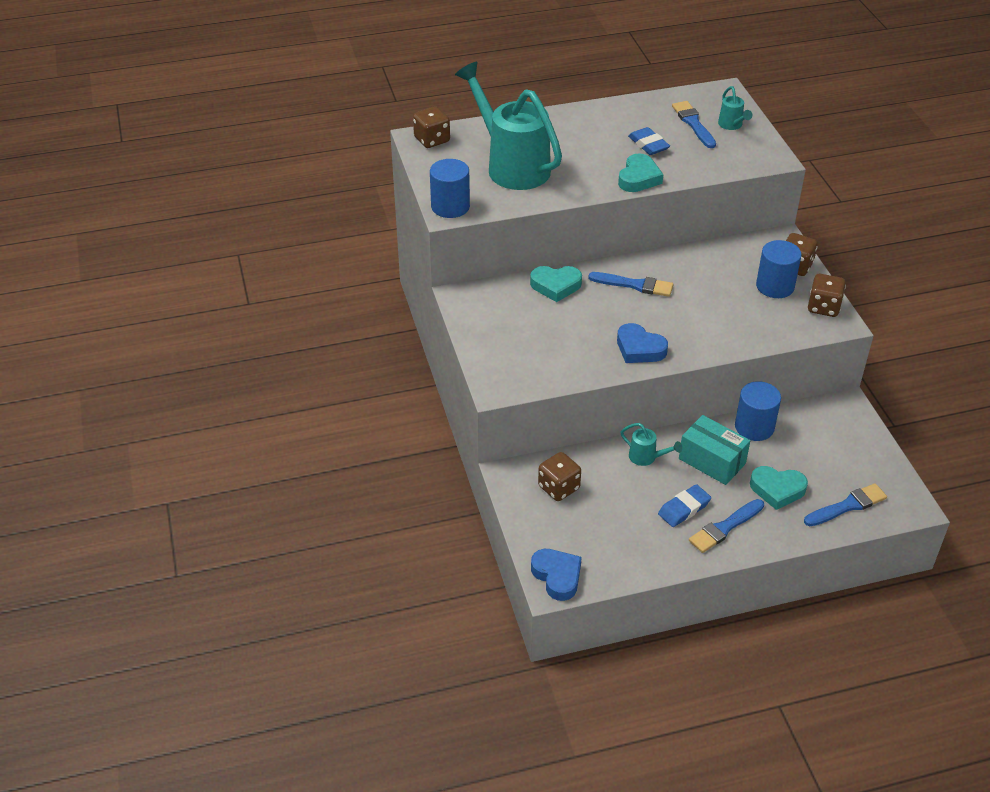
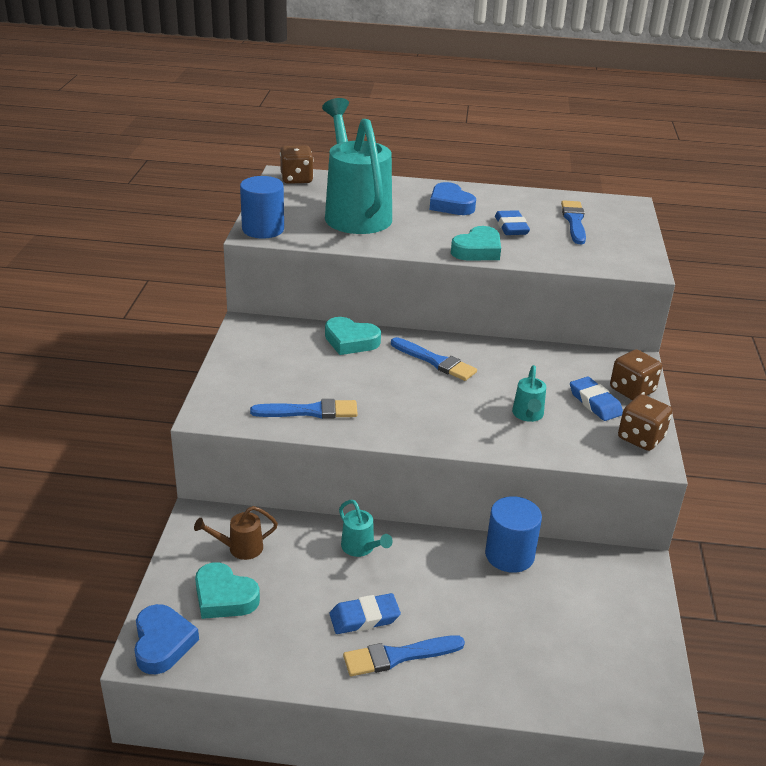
camera: 20 degrees right, 10 degrees down
(558, 487) = (240, 548): brown dice -> brown watering can
(639, 348) = (394, 420): blue heart -> blue heart (450, 205)
(712, 461) = (434, 576): turquoise box -> none
(731, 125) = (615, 231): turquoise watering can -> turquoise watering can (528, 415)
(775, 286) = (595, 403): blue cylinder -> blue eraser
(777, 489) = (493, 634): turquoise heart -> turquoise heart (224, 597)
(847, 506) = (572, 683): blue brush -> blue brush (310, 411)

